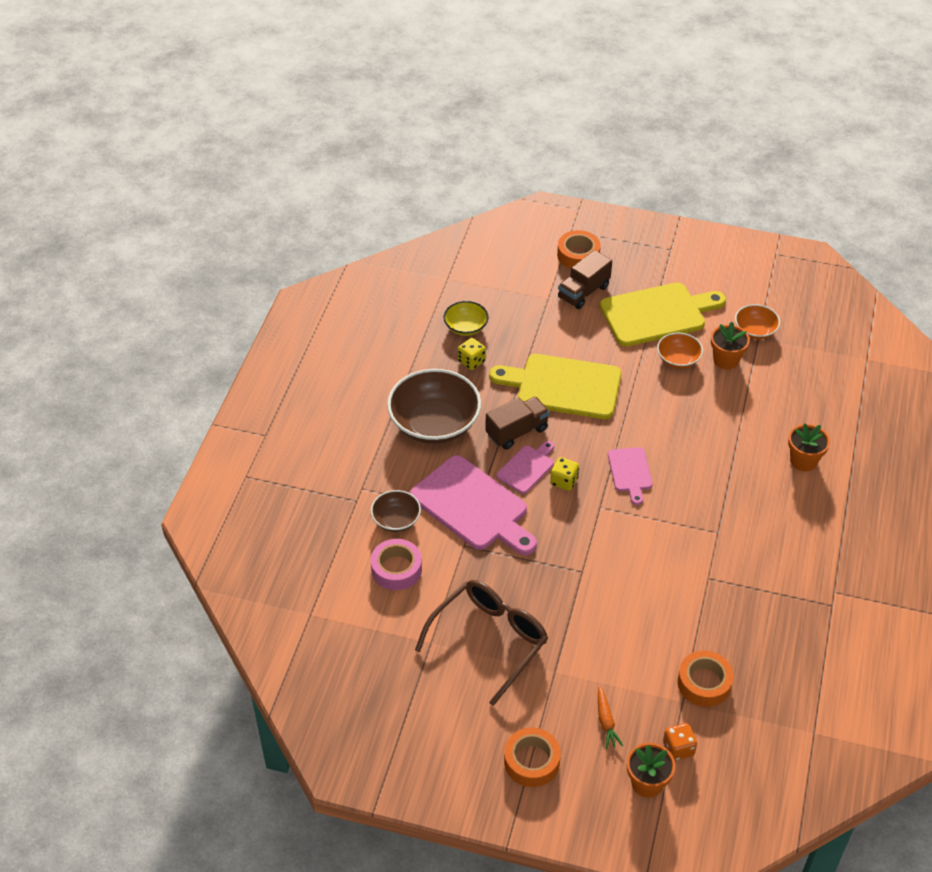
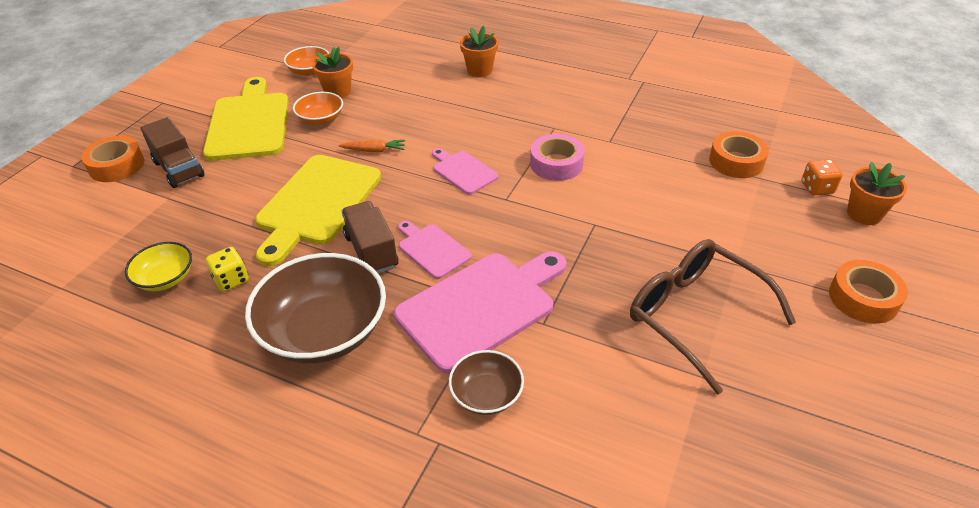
camera: 80 degrees left, 5 degrees down
(396, 569) = (576, 403): pink tape -> pink tape (556, 164)
(564, 481) = (462, 221): yellow dice -> none
(606, 721) = (795, 232): orange carrot -> orange carrot (374, 150)
(630, 472) = (463, 171): pink cutting board -> pink cutting board turned 135 degrees counterclockwise

